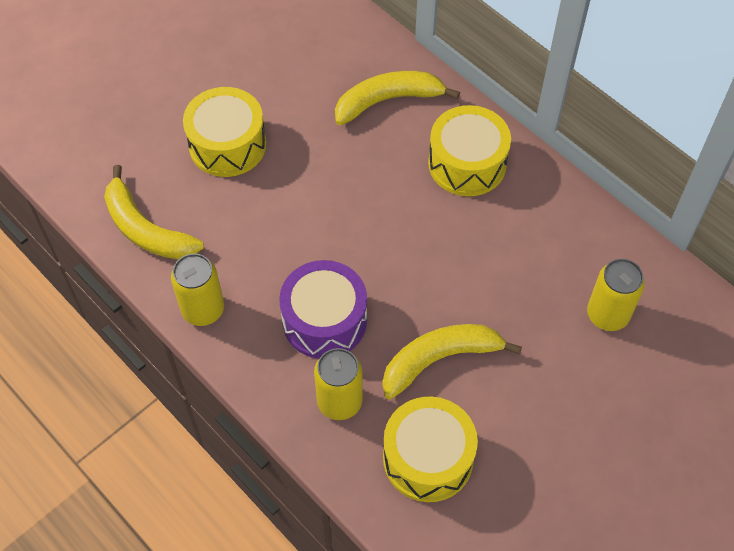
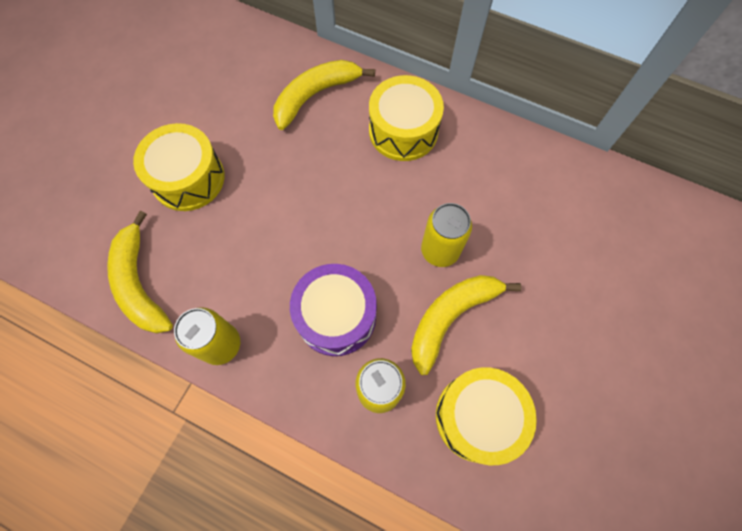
camera: 20 degrees left, 10 degrees up
(146, 229) = (140, 283): yellow banana -> yellow banana turned 45 degrees clockwise
(607, 314) = (572, 227): yellow can -> yellow can (440, 250)

